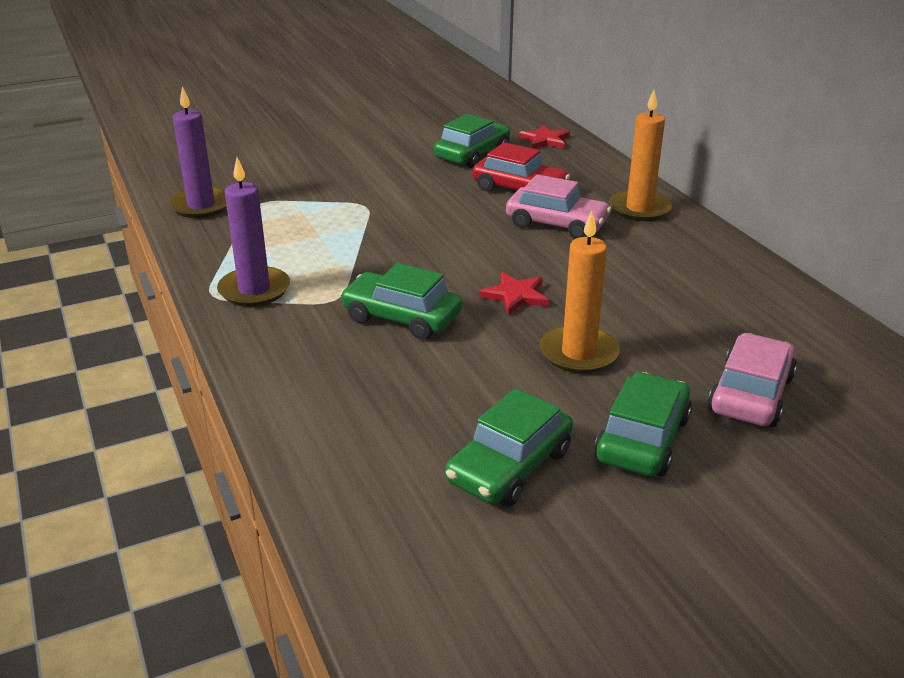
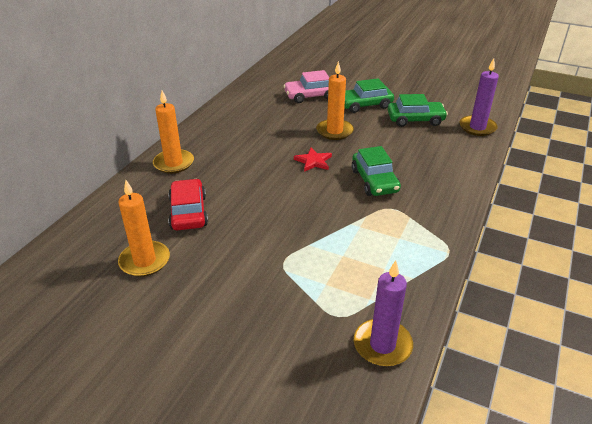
camera: 130 degrees left, 5 degrees up
(254, 290) = (424, 238): purple candle -> purple candle (477, 127)
(472, 154) = (144, 261): green car -> orange candle
(545, 140) = (84, 240): red star -> none
(556, 224) = (223, 180): pink car -> none

